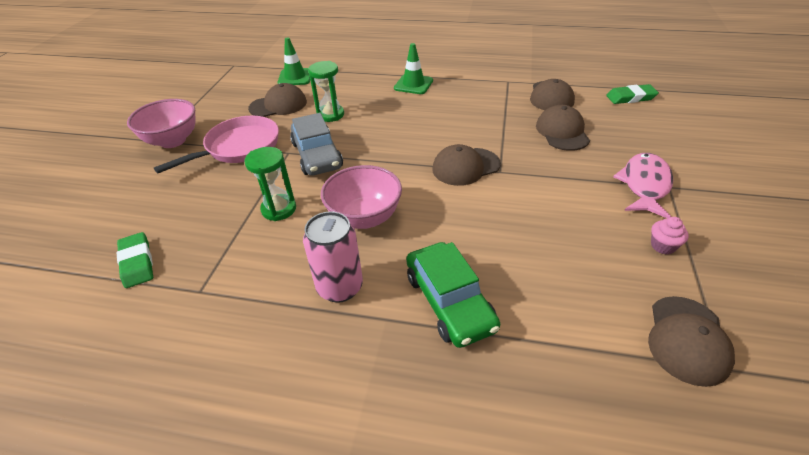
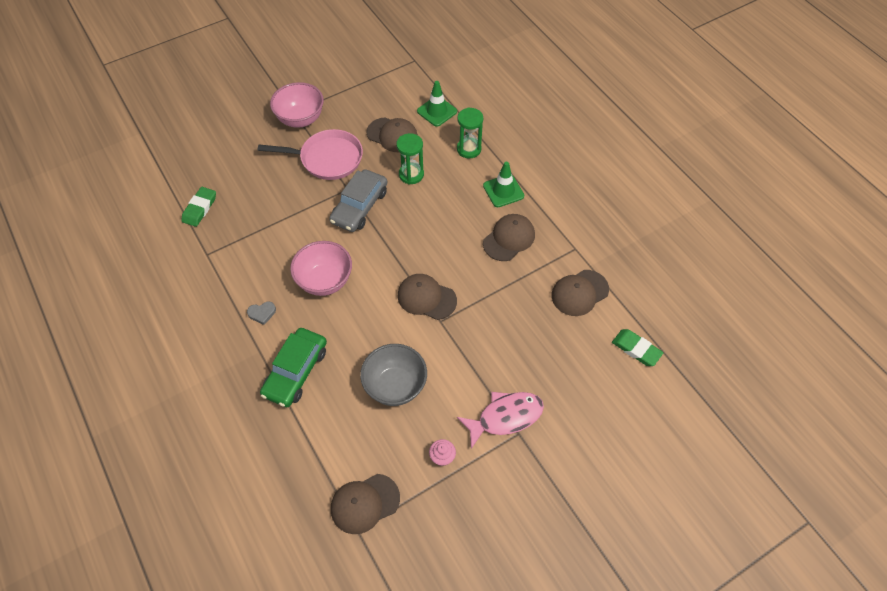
camera: 45 degrees right, 15 degrees up
(279, 209) = (293, 232): green hourglass -> green hourglass (469, 149)
(340, 287) = (262, 313): pink can -> grey heart
(545, 234) = (395, 386): none -> grey bowl
(562, 132) = (530, 330): brown cap -> brown cap (509, 239)

